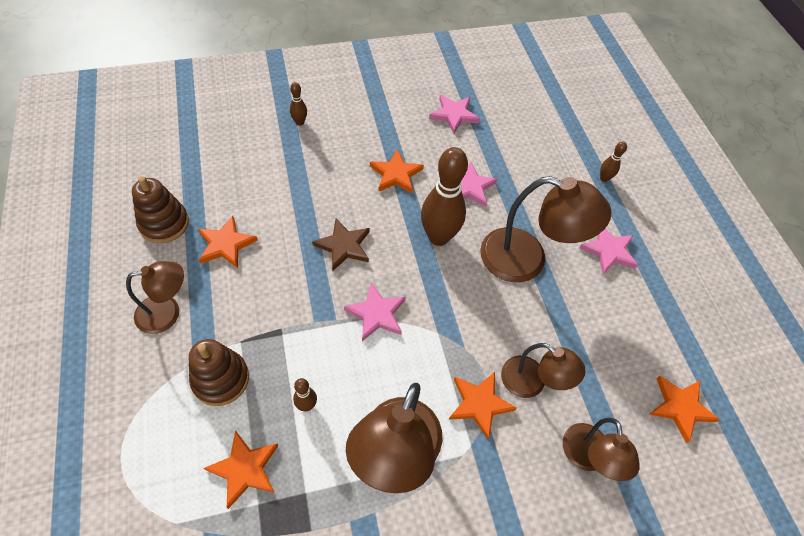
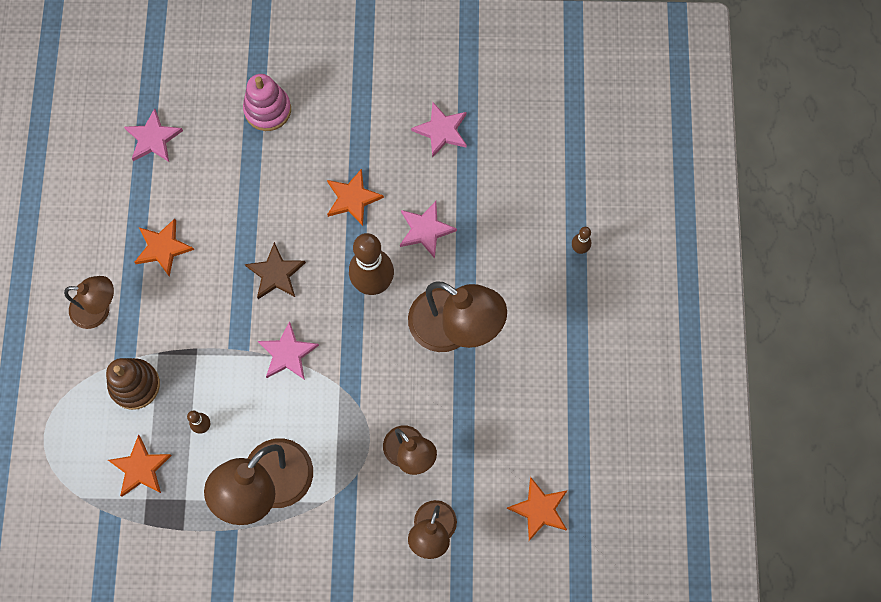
camera: 20 degrees right, 15 degrees up
(164, 223) = (108, 212): brown stacking toy -> none
(299, 122) = (267, 110): brown bowling pin -> pink stacking toy
(479, 404) = (355, 461): orange star -> none
(608, 251) = (544, 337): pink star -> pink star (153, 139)

